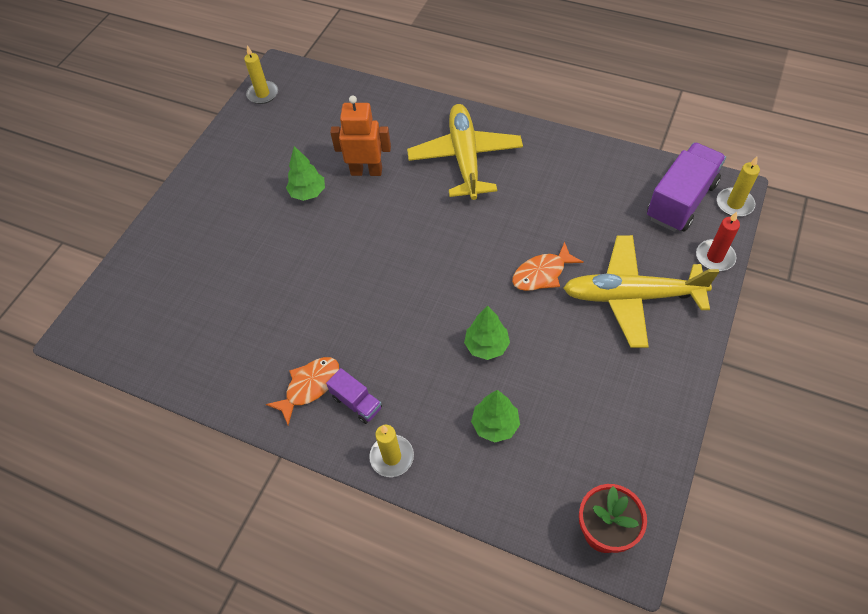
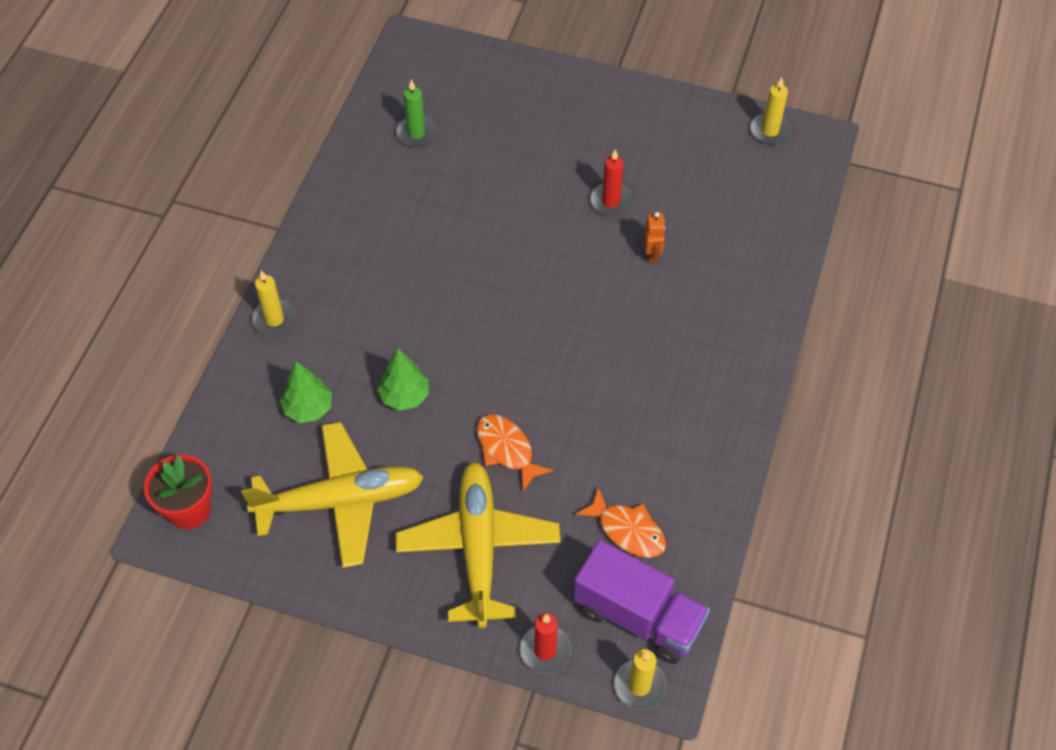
camera: 80 degrees right, 0 degrees up
(194, 331) = (416, 133): none -> green candle
(308, 193) = (611, 201): green tree -> red candle
(309, 387) = (353, 240): orange fish -> orange fish (627, 530)
(357, 402) = (335, 283): purple truck -> none
(366, 171) = (652, 255): orange robot -> orange robot, size x0.55
(465, 158) = (687, 359): yellow plane -> yellow plane (340, 501)

